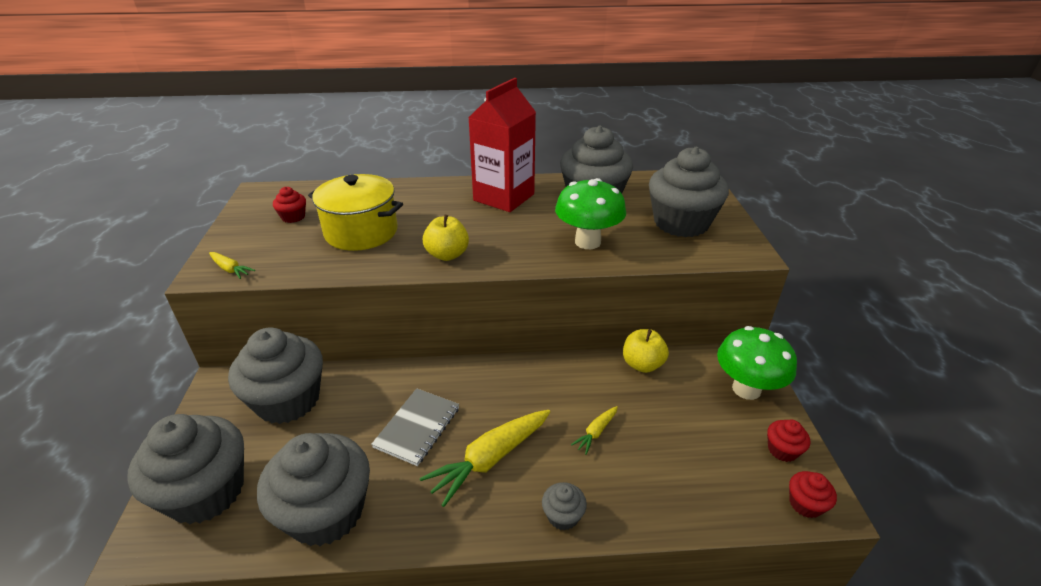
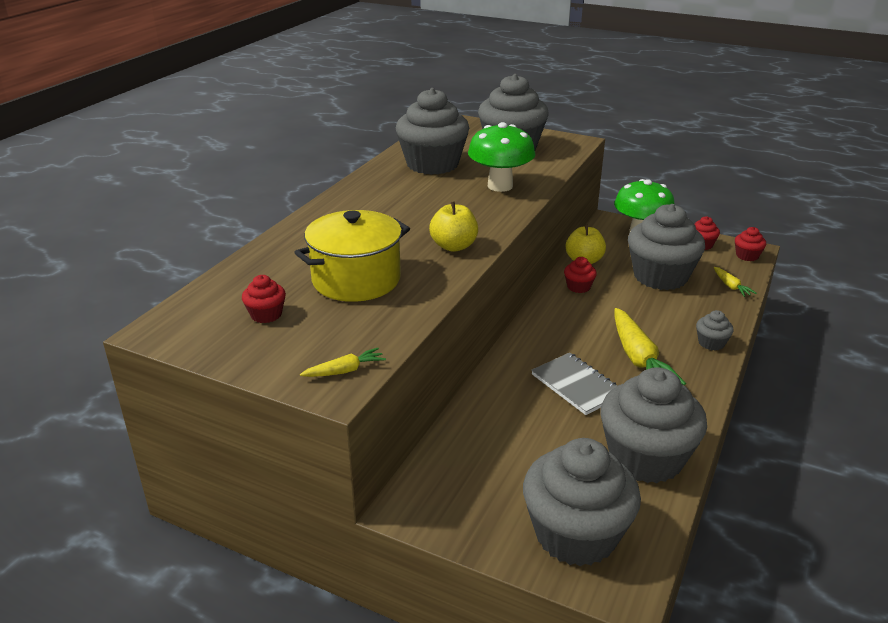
camera: 60 degrees left, 5 degrees down
(288, 400) = (478, 458): grey cupcake -> grey cupcake (660, 276)
(504, 197) = (379, 197): red carton -> none
(588, 376) = (578, 287): none -> red cupcake
(596, 432) = (641, 304): yellow carrot -> yellow carrot (731, 286)

